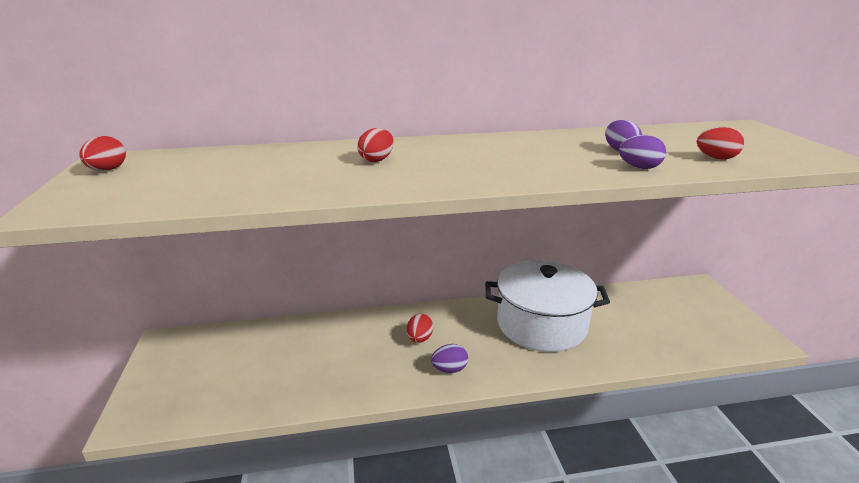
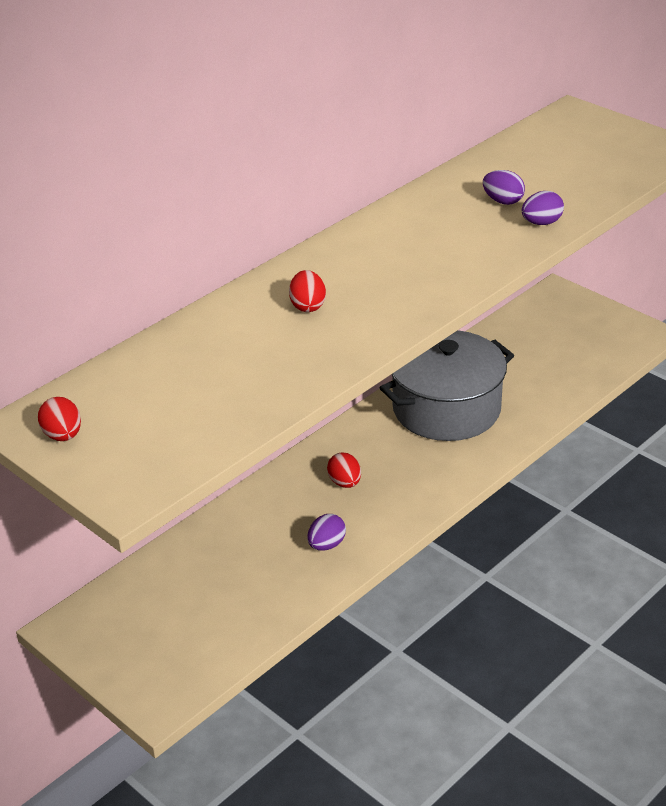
camera: 35 degrees left, 10 degrees up
(449, 369) = (406, 497): purple egg -> purple egg (326, 545)
(541, 324) = (446, 409): white pot -> grey pot
(716, 158) = (587, 183): red egg -> none

